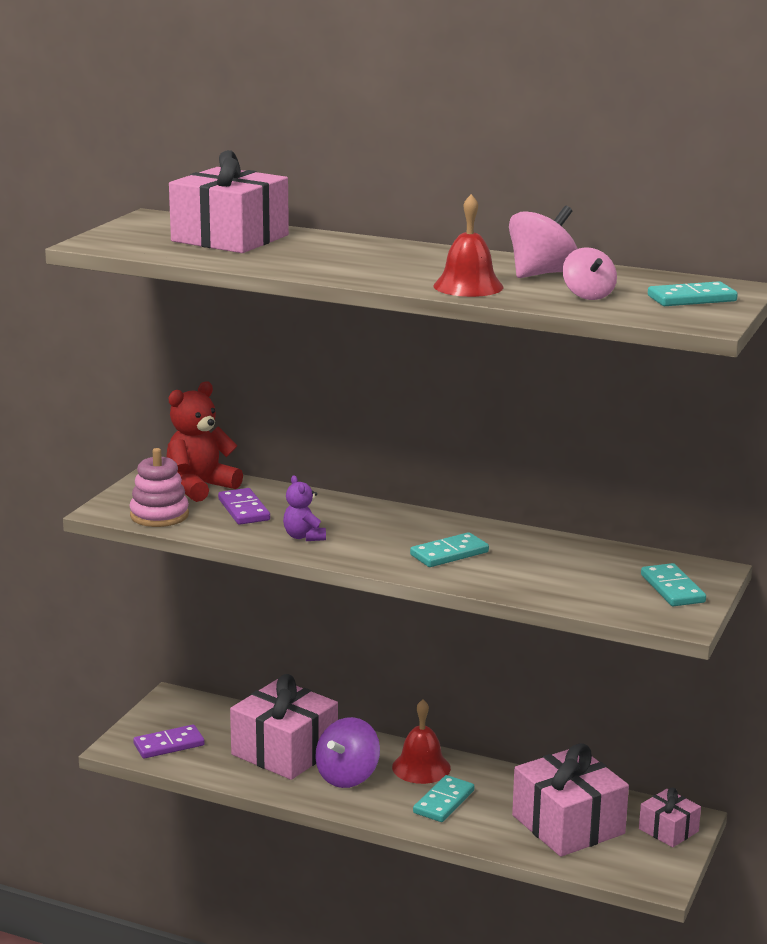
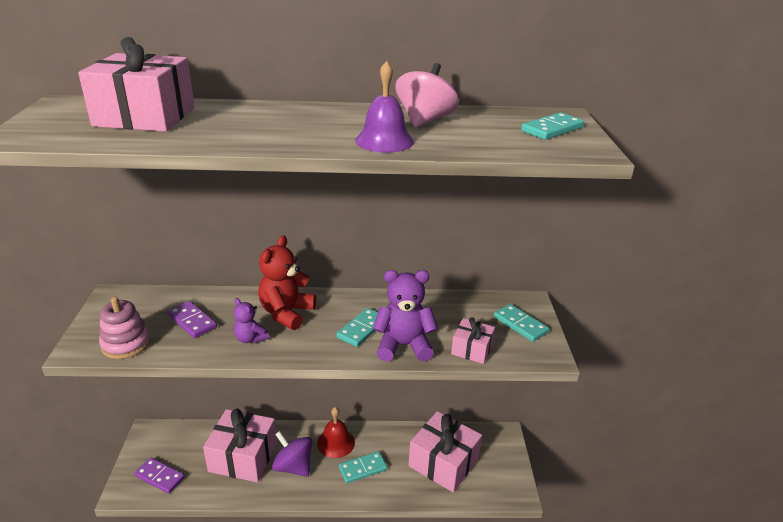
camera: 25 degrees left, 10 degrees up
(169, 744) = (160, 477): purple domino -> purple domino turned 75 degrees clockwise
(200, 487) = (148, 305): red teddy bear -> red teddy bear (286, 313)
(347, 776) = (293, 466): purple spinning top -> purple spinning top turned 120 degrees clockwise
(443, 802) = (362, 468): turquoise domino -> turquoise domino turned 60 degrees clockwise
(468, 286) = (384, 141): red bell -> purple bell
(490, 577) = (403, 345): none -> purple teddy bear
(588, 295) = (481, 137): pink spinning top -> none
(668, 830) = (499, 447): pink gift -> pink gift (472, 349)

